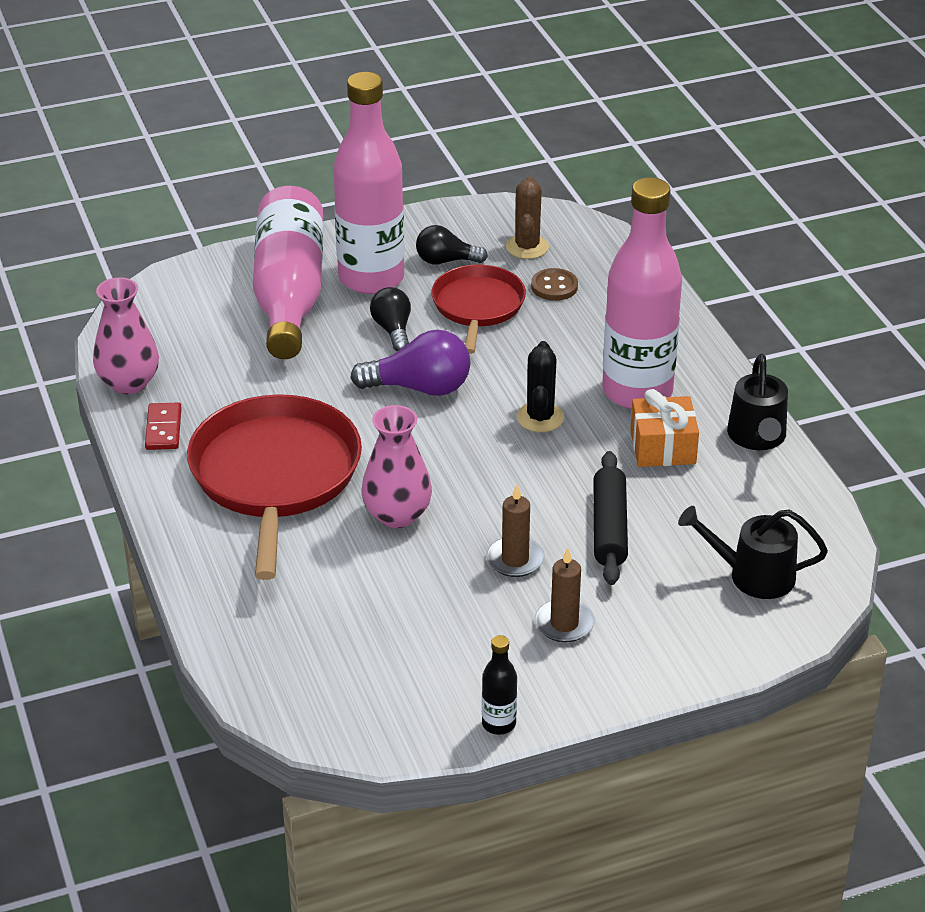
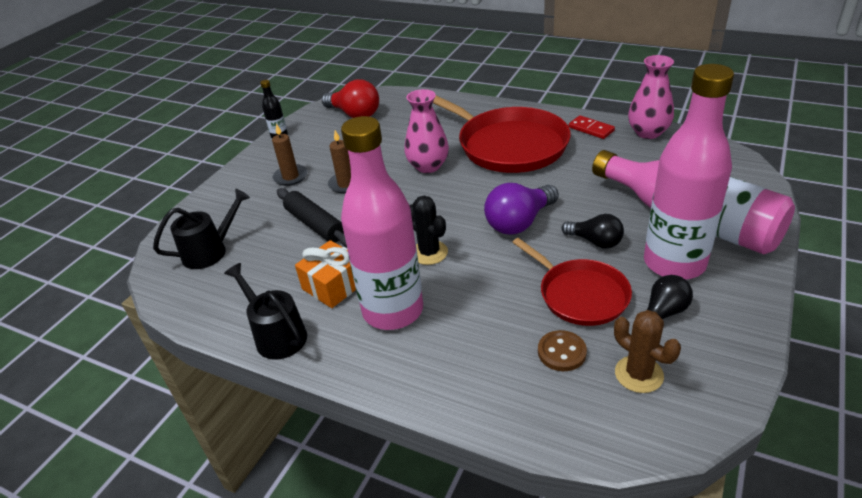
camera: 140 degrees right, 0 degrees up
(352, 683) = (354, 114): none -> red light bulb

